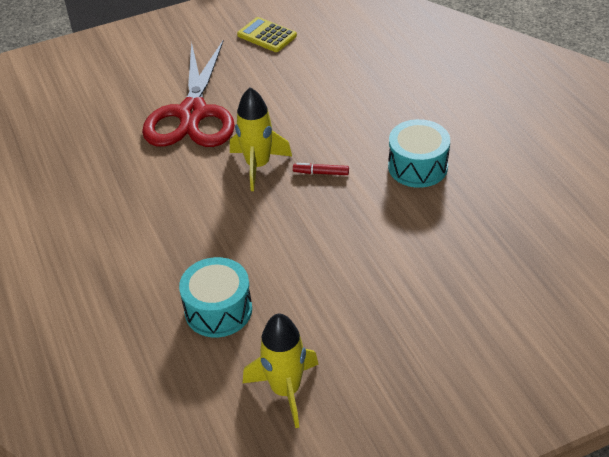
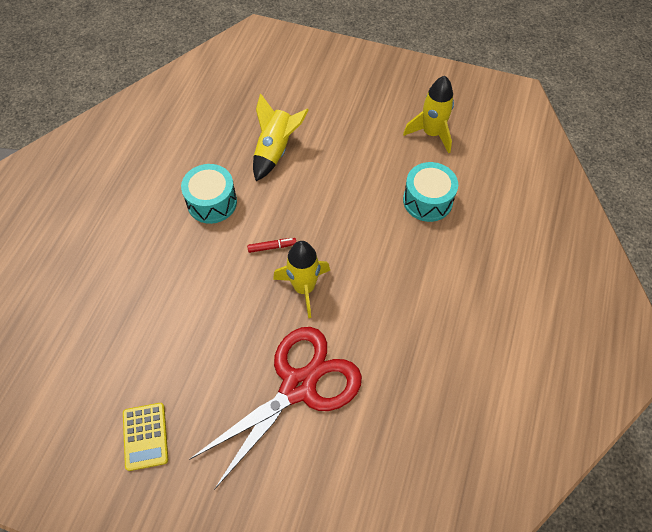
camera: 140 degrees left, 15 degrees up
(321, 173) = (272, 247): red marker -> red marker turned 60 degrees counterclockwise
(426, 246) = (275, 150): none -> yellow rocket

